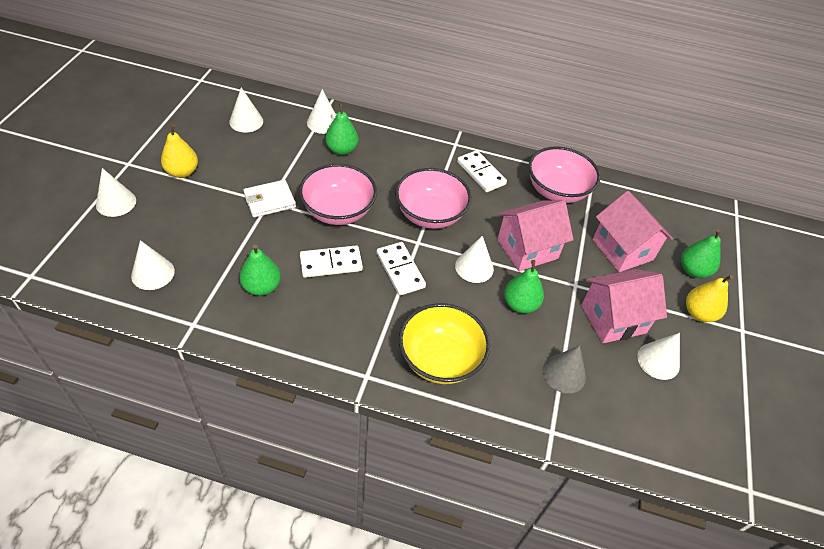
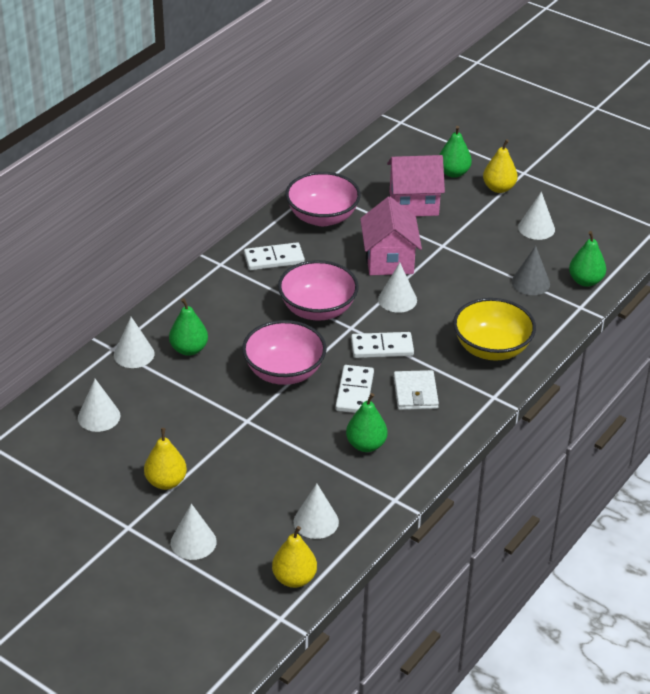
camera: 65 degrees left, 10 degrees down
(79, 274) = (294, 579): none -> yellow pear
(269, 201) = (246, 419): white wallet -> white wallet (415, 393)
(520, 304) = (451, 285): green pear -> green pear (585, 281)
(613, 319) = (487, 237): pink house -> none

